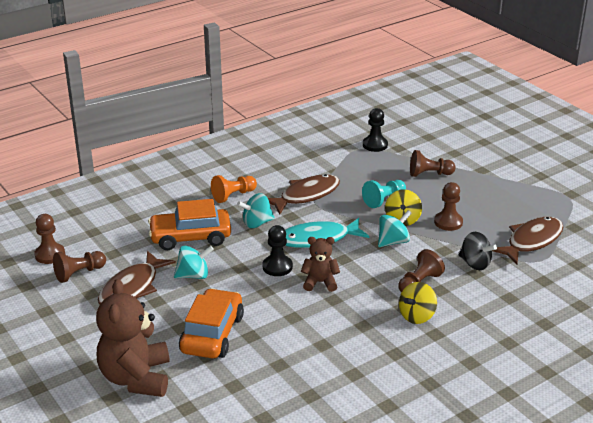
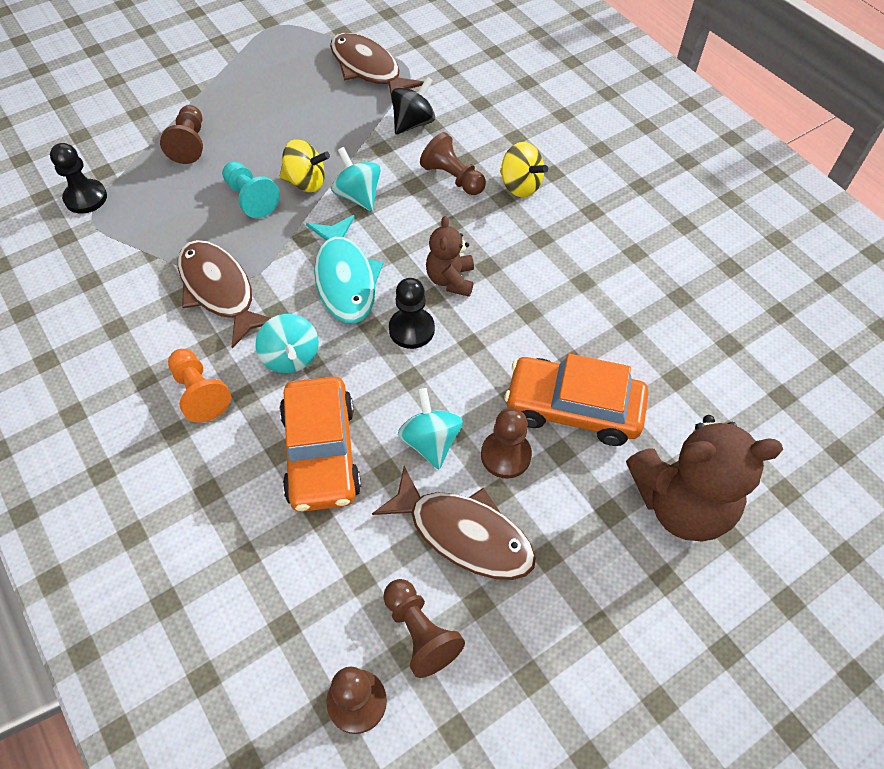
camera: 90 degrees left, 25 degrees up
(448, 222) = (317, 137): brown pawn -> brown pawn (505, 455)

